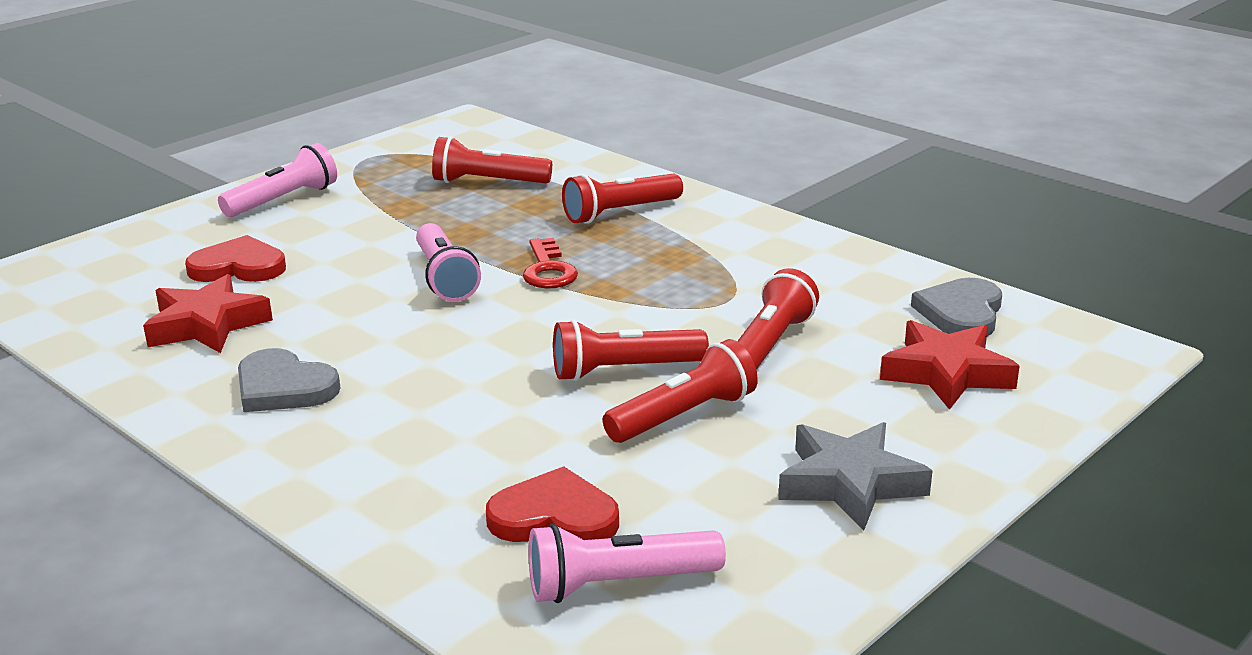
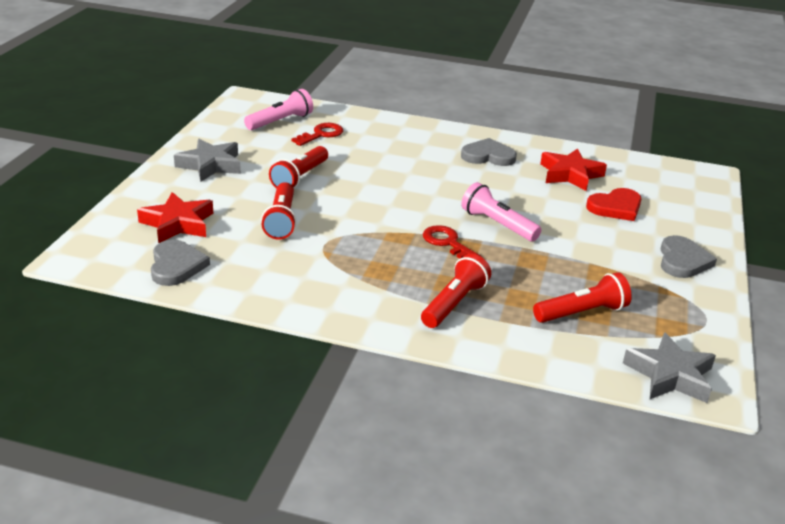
camera: 150 degrees right, 5 degrees up
(283, 200) = (682, 260): pink flashlight -> grey heart
(482, 134) = (670, 375): none -> grey star
(554, 517) = (321, 134): red heart -> red key
(624, 370) = (345, 192): red flashlight -> none

